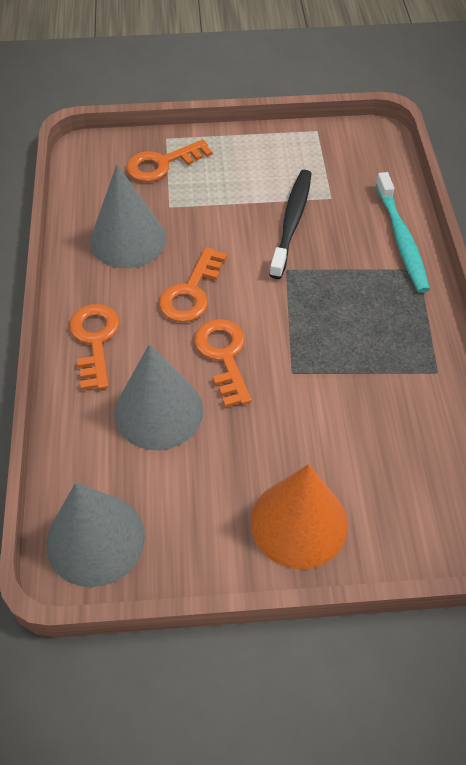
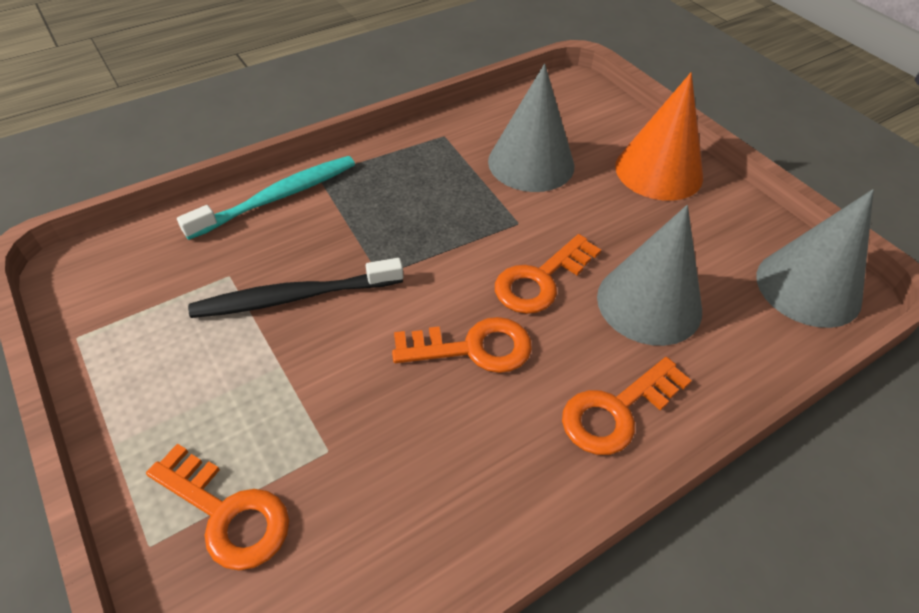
camera: 120 degrees left, 5 degrees down
(128, 239) = (426, 469): grey cone -> grey cone (531, 163)

